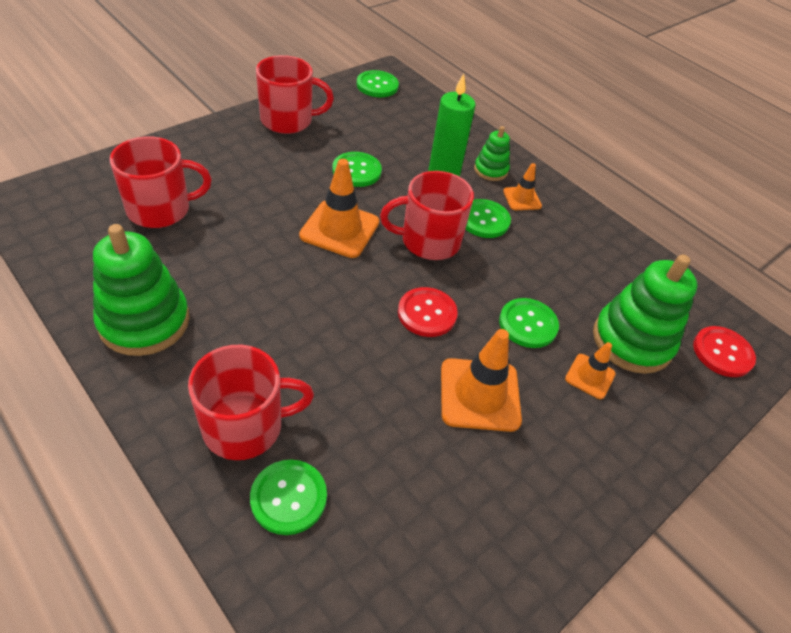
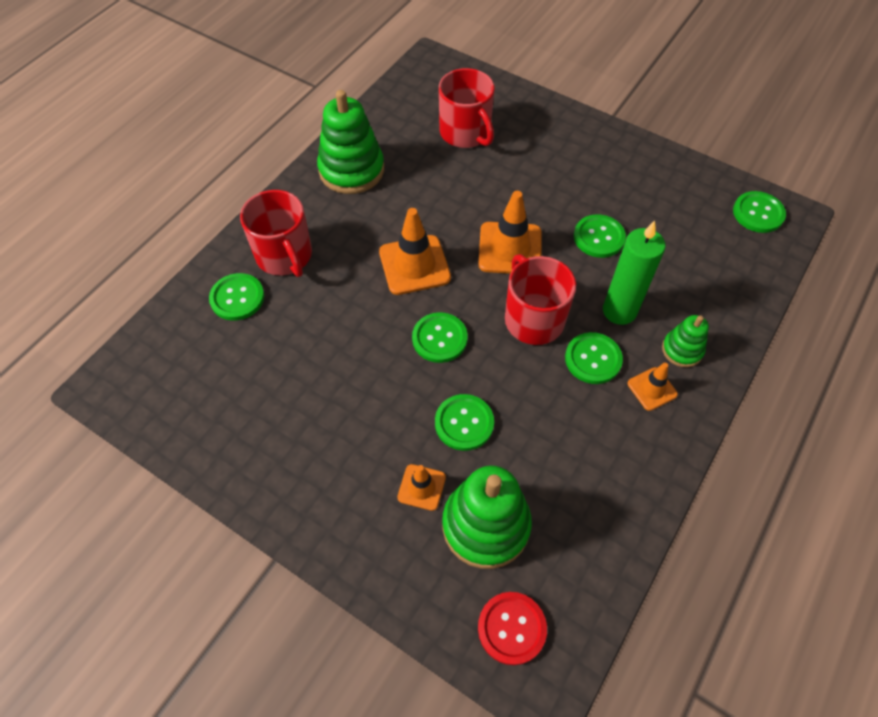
camera: 80 degrees right, 10 degrees up
(288, 120) = (638, 165): red mug -> none
(427, 313) = (439, 338): red button -> green button
(479, 395) = (365, 397): orange traffic cone -> orange traffic cone (414, 265)

